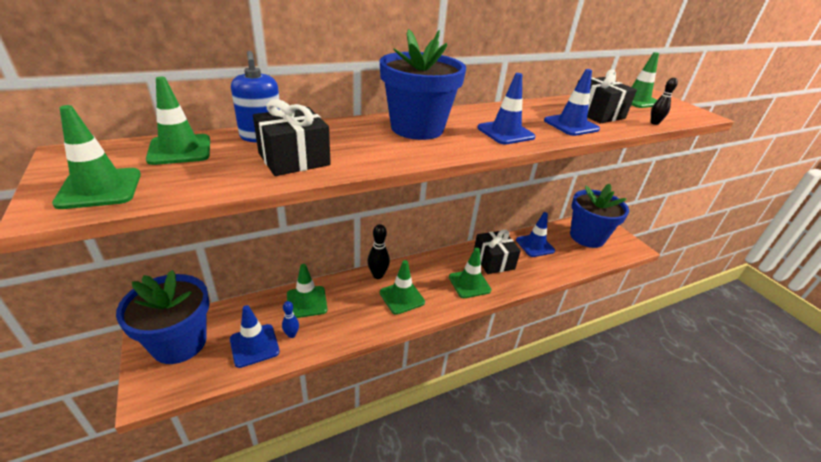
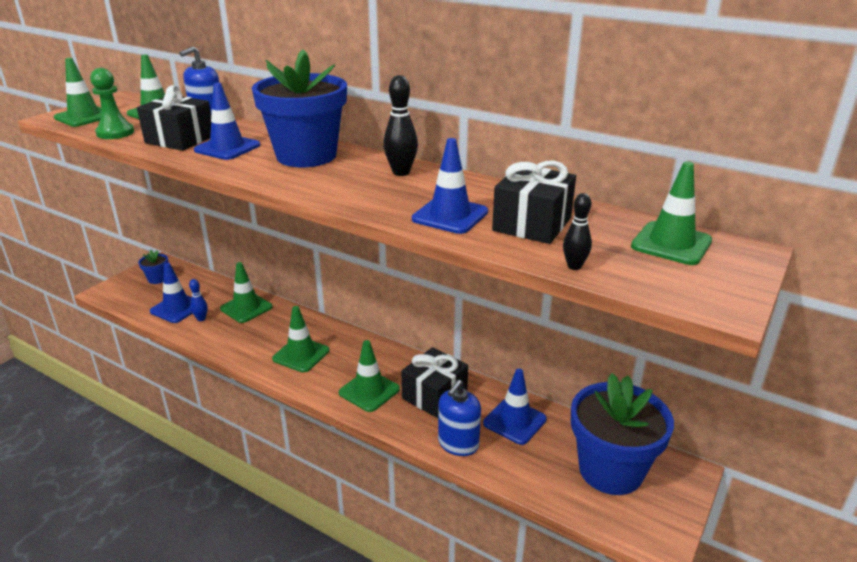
camera: 60 degrees right, 5 degrees down
(179, 343) = (157, 279): blue flower pot -> blue flower pot, size x0.42
(207, 183) = (115, 133): none -> green pawn
(378, 275) = (320, 328): black bowling pin -> black bowling pin (401, 172)
(505, 132) = (359, 189): blue traffic cone -> blue traffic cone (227, 148)
(541, 272) = (458, 444): none -> blue soap dispenser

